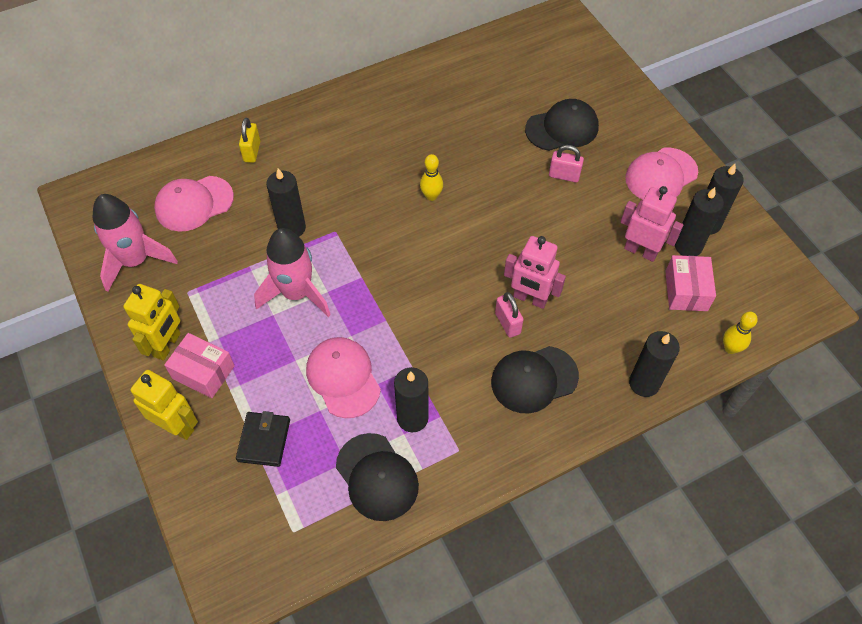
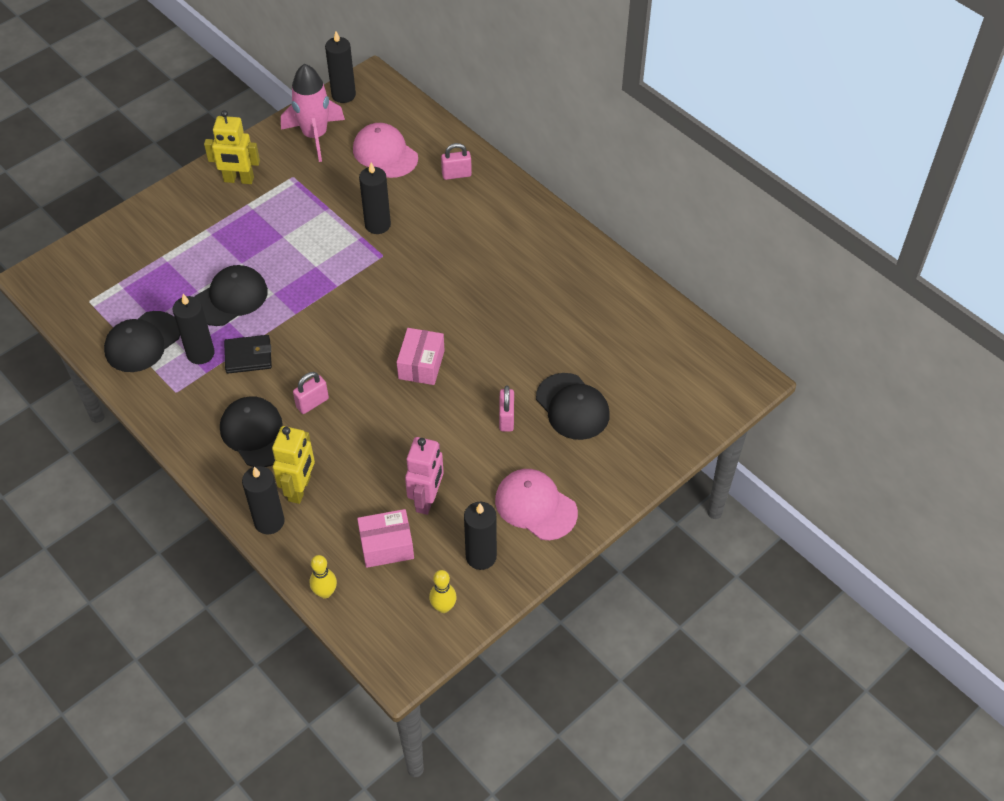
camera: 75 degrees right, 5 degrees down
(177, 426) = (167, 207): yellow robot -> yellow robot (300, 489)
(203, 372) = (218, 209): pink box -> pink box (421, 364)
(252, 152) = (456, 174): yellow padlock -> pink padlock
(264, 440) = (163, 262): black wallet -> black wallet (248, 356)
(296, 293) = (308, 246): pink rocket -> none
(343, 378) = (230, 298): pink cap -> black cap
(431, 196) = (445, 316): yellow bowling pin -> yellow bowling pin (443, 607)
(530, 298) = (344, 415): pink robot -> none
(688, 246) = (445, 542): black candle -> black candle (343, 95)

